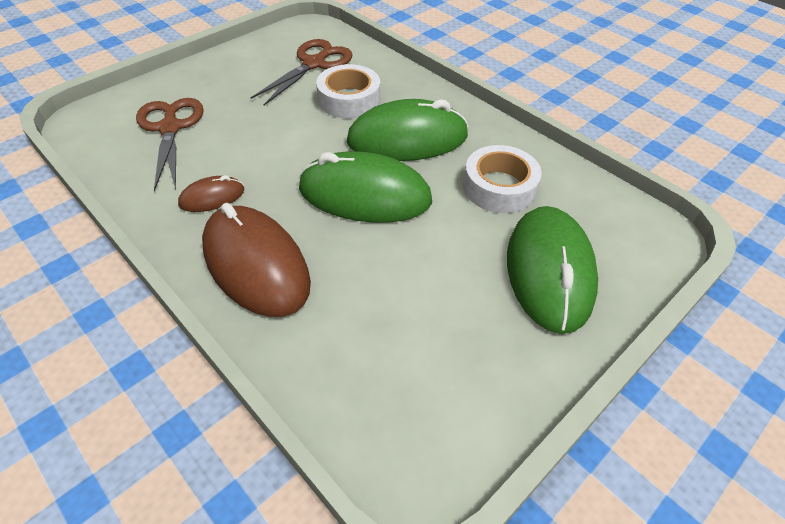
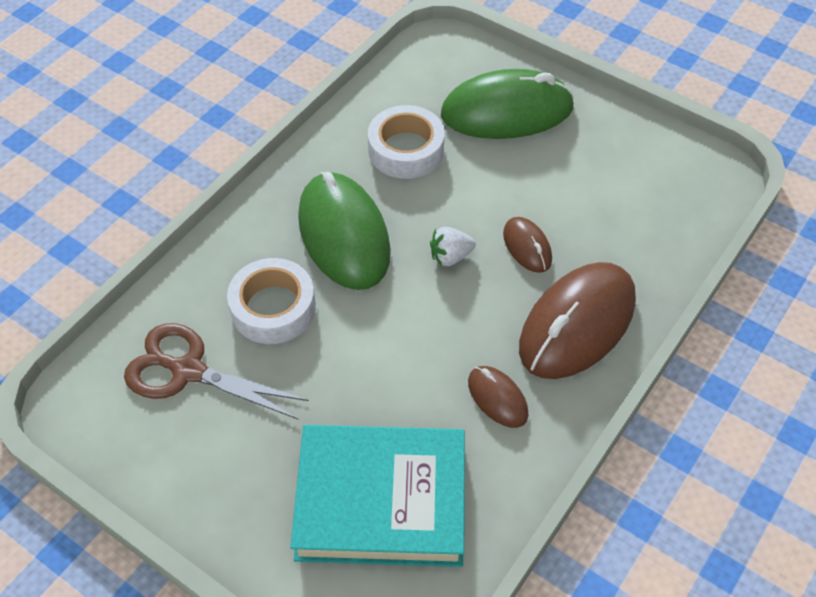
camera: 100 degrees left, 5 degrees up
(170, 128) = (381, 500): brown scissors -> turquoise book
(359, 248) = (527, 247): none -> brown mouse
(364, 195) = (450, 256): green mouse -> white strawberry

